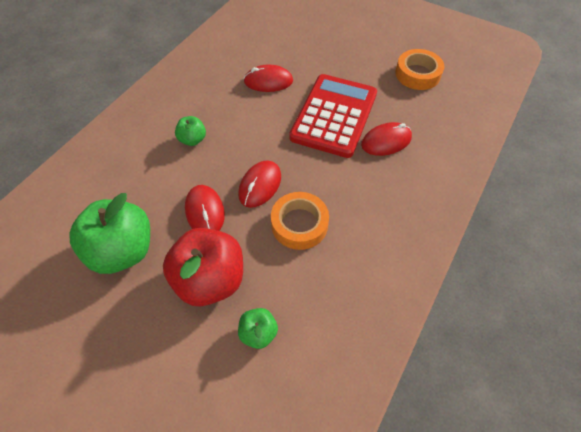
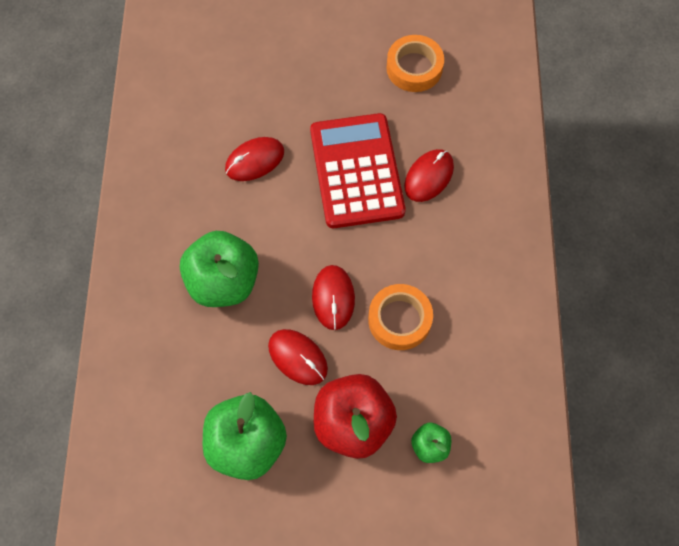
camera: 30 degrees left, 10 degrees up
(192, 140) = (223, 282): green apple -> green apple, size x2.06

